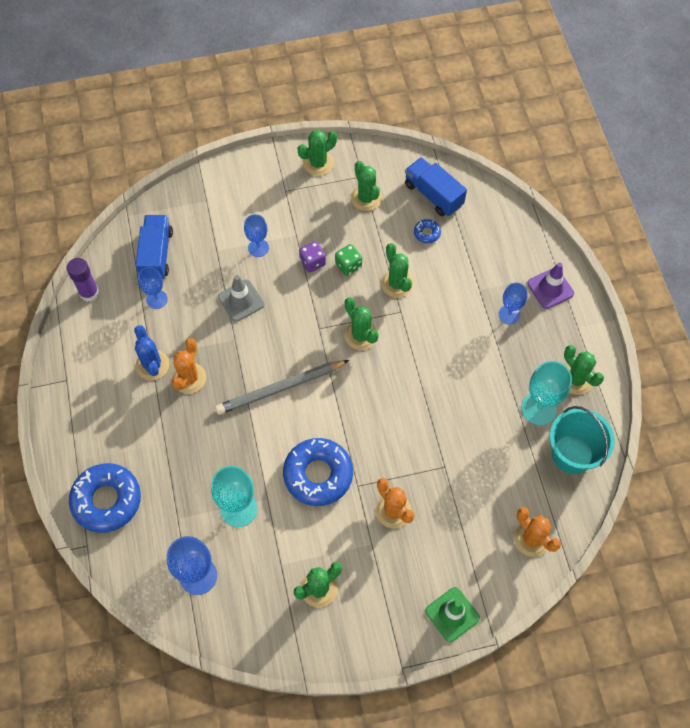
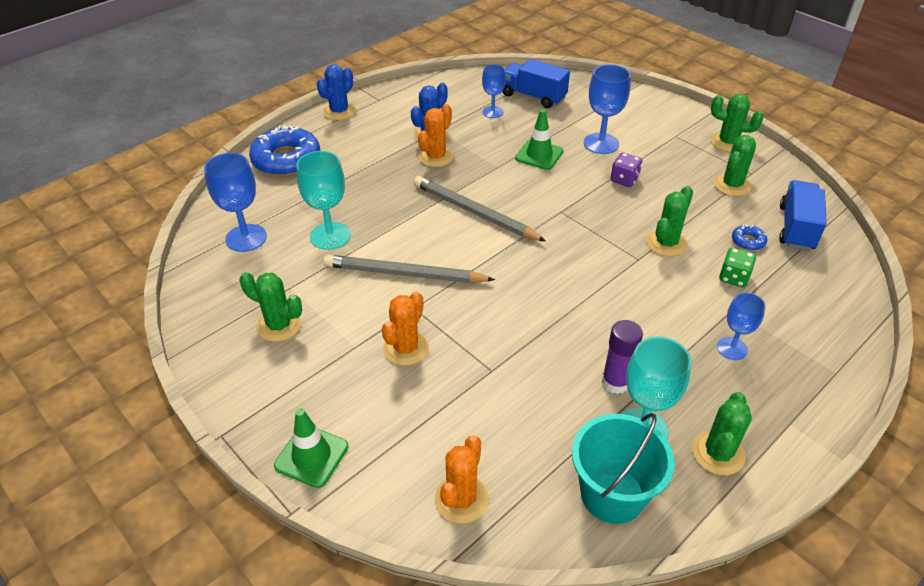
camera: 60 degrees right, 20 degrees down
(61, 423) = (339, 111): none -> blue cactus
(89, 293) = (464, 80): purple glue stick -> purple glue stick (615, 382)
(157, 254) = (533, 96): blue truck -> blue truck turned 120 degrees counterclockwise
(189, 378) = (436, 157): orange cactus -> orange cactus turned 45 degrees counterclockwise
(241, 300) = (539, 155): grey traffic cone -> green traffic cone
(258, 248) = (601, 143): blue goblet -> blue goblet, size x1.57
(318, 474) = (405, 274): blue donut -> grey pencil
(348, 265) = (647, 203): green dice -> green dice (733, 277)
(361, 335) = (582, 241): green cactus -> none
(550, 288) = (808, 373): purple traffic cone -> none

